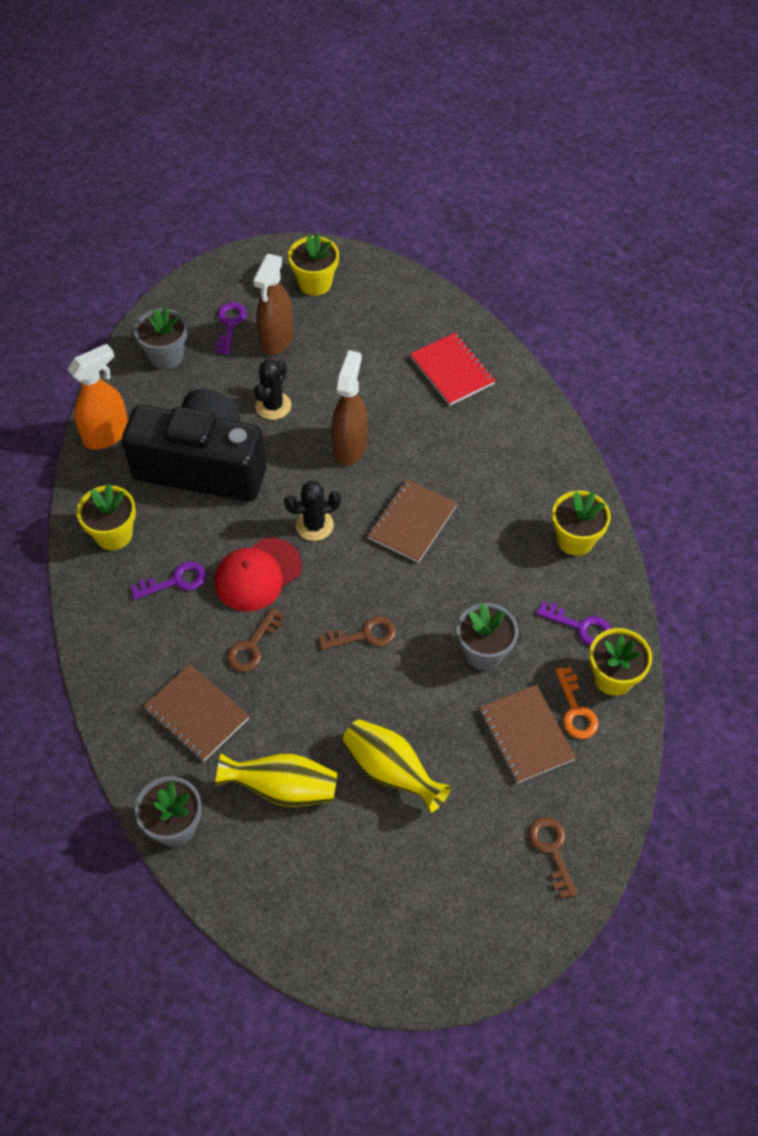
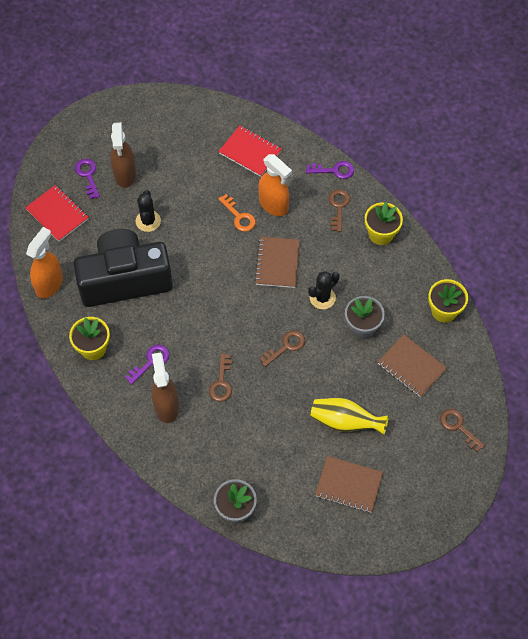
camera: 25 degrees left, 5 degrees up
(166, 356) = (57, 214): grey flower pot -> red notebook
(196, 714) = (211, 438): brown notebook -> brown notebook (348, 485)
(257, 575) = (200, 336): red cap -> none
(283, 789) = (287, 460): yellow vase -> none
(314, 525) = (218, 290): black cactus -> black cactus (322, 298)
(315, 283) = (128, 124): yellow flower pot -> none
(350, 446) = (212, 229): brown spray bottle -> brown spray bottle (166, 406)
(447, 447) = (273, 205): none -> orange spray bottle
(534, 482) = (338, 207): none -> brown key
(575, 710) = (432, 339): orange key -> orange key (239, 216)
(580, 626) = (410, 287): purple key -> purple key (334, 170)

